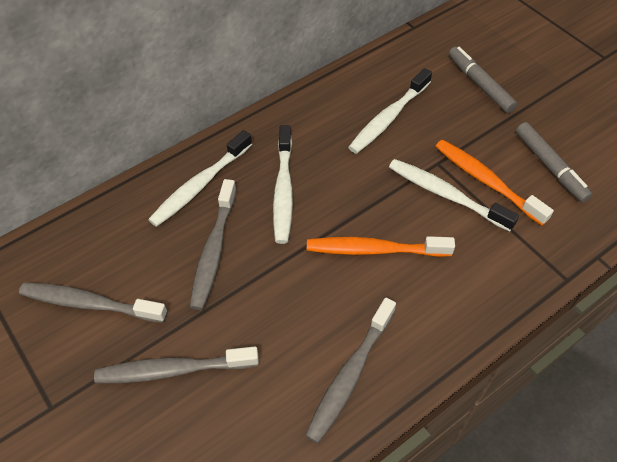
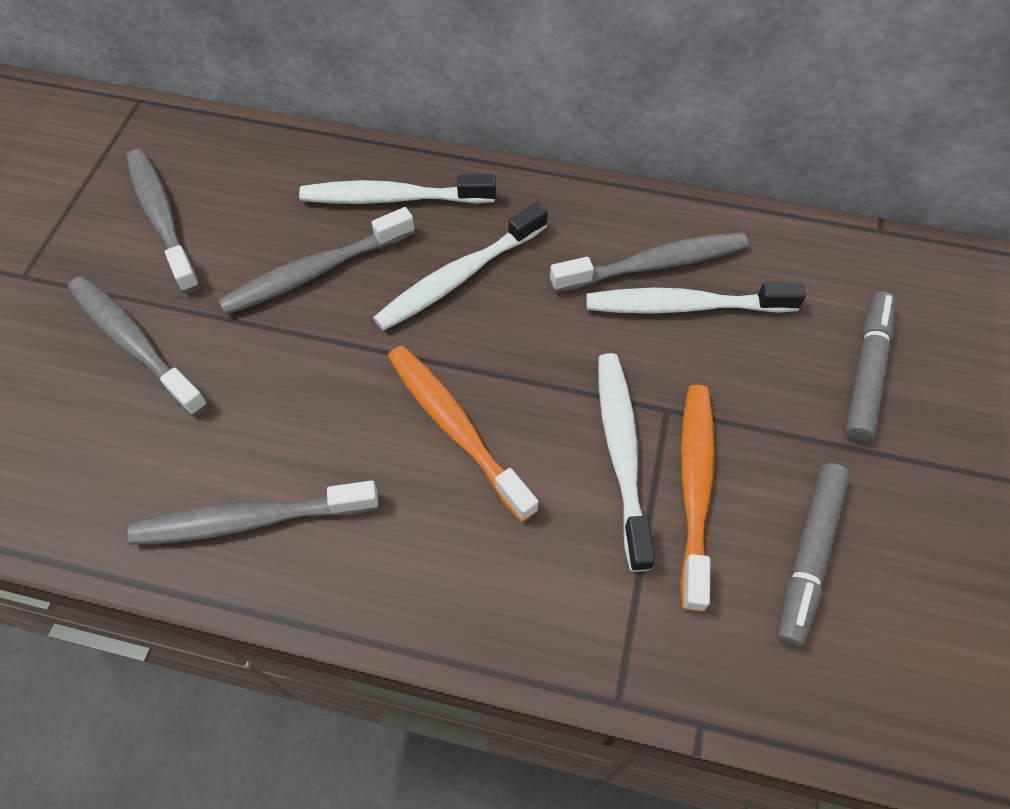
camera: 50 degrees right, 5 degrees up
(354, 112) = (654, 264): none -> grey toothbrush

